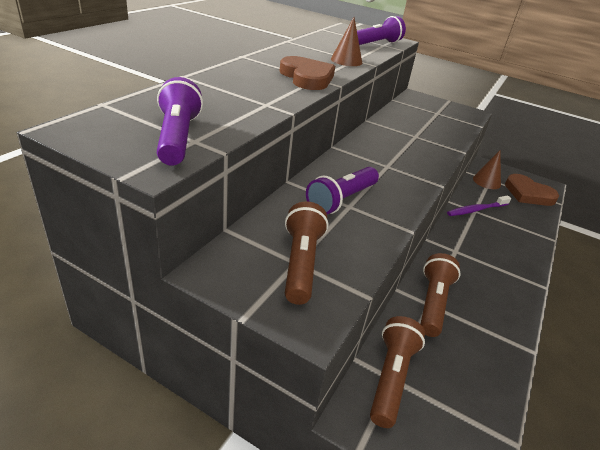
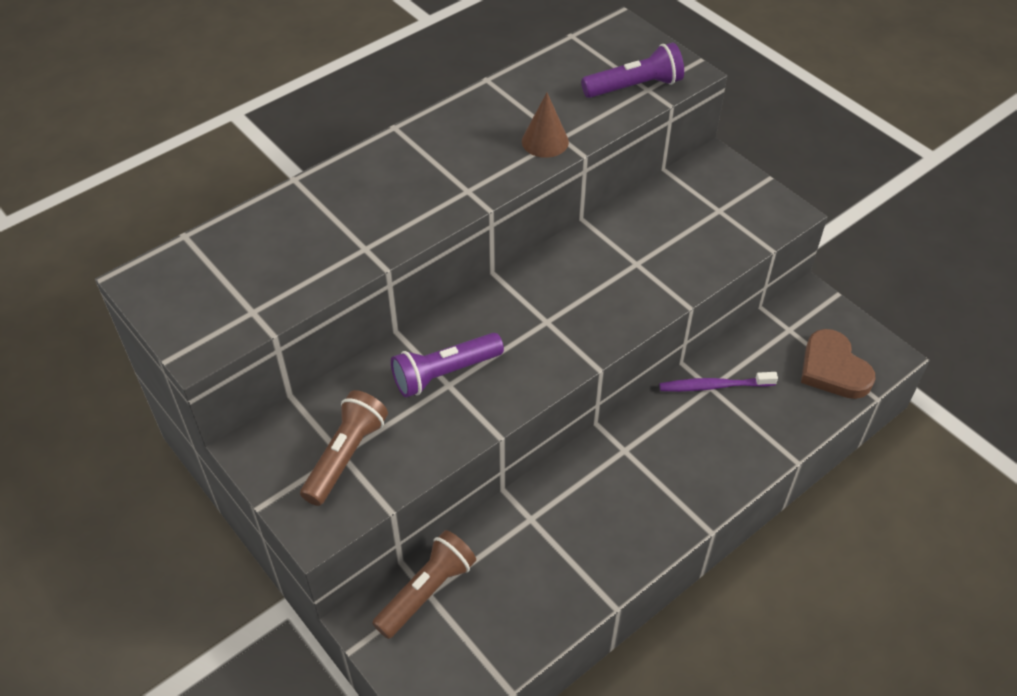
camera: 25 degrees right, 15 degrees up
(178, 138) = (237, 305): purple flashlight -> none
(307, 77) = (455, 187): brown heart -> none
(433, 303) = (536, 518): brown flashlight -> none
(486, 181) = (779, 333): brown cone -> none

